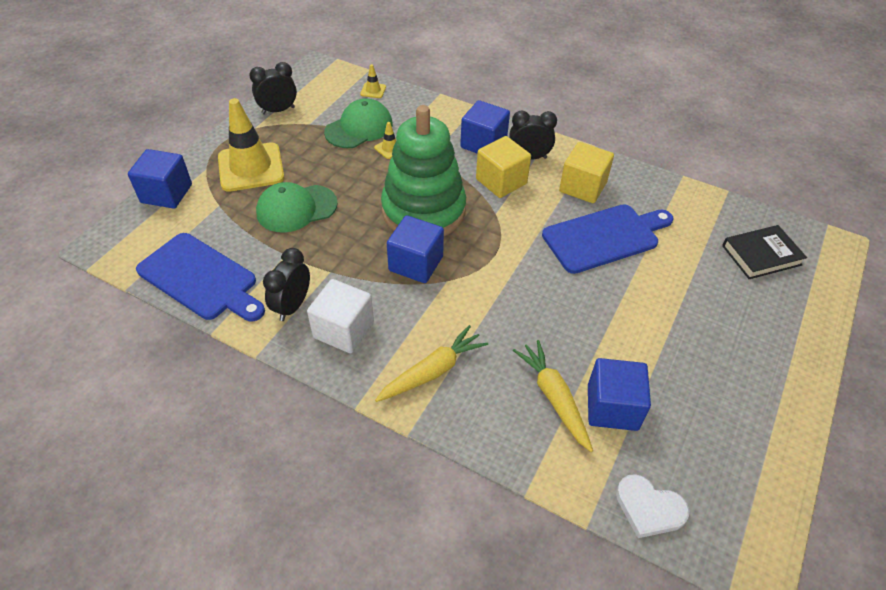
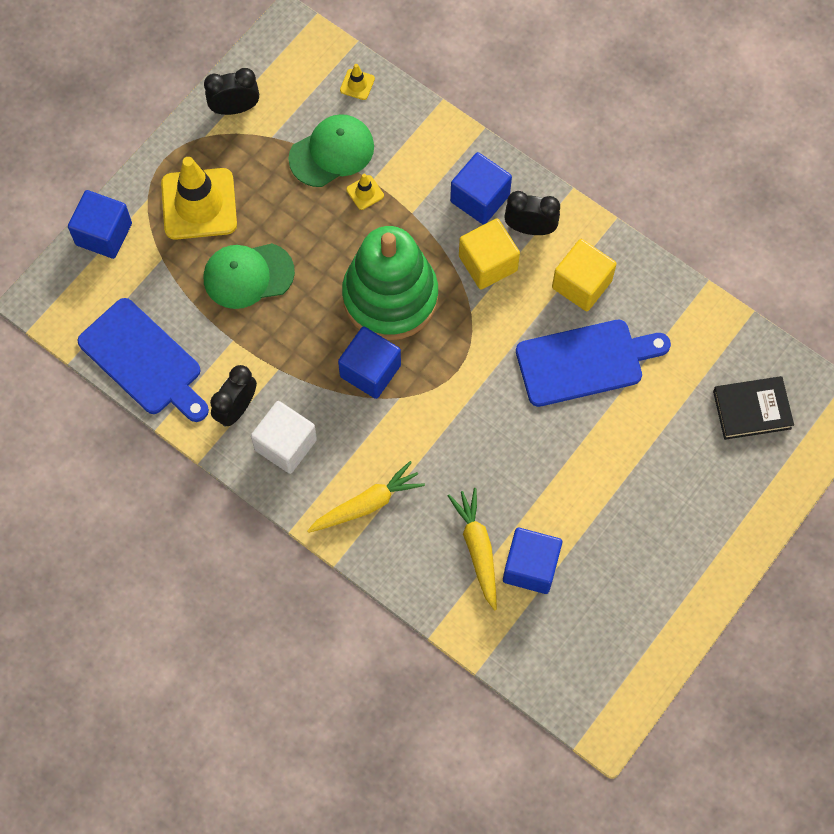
camera: 10 degrees right, 20 degrees up
(649, 508) = (533, 666): white heart -> none

